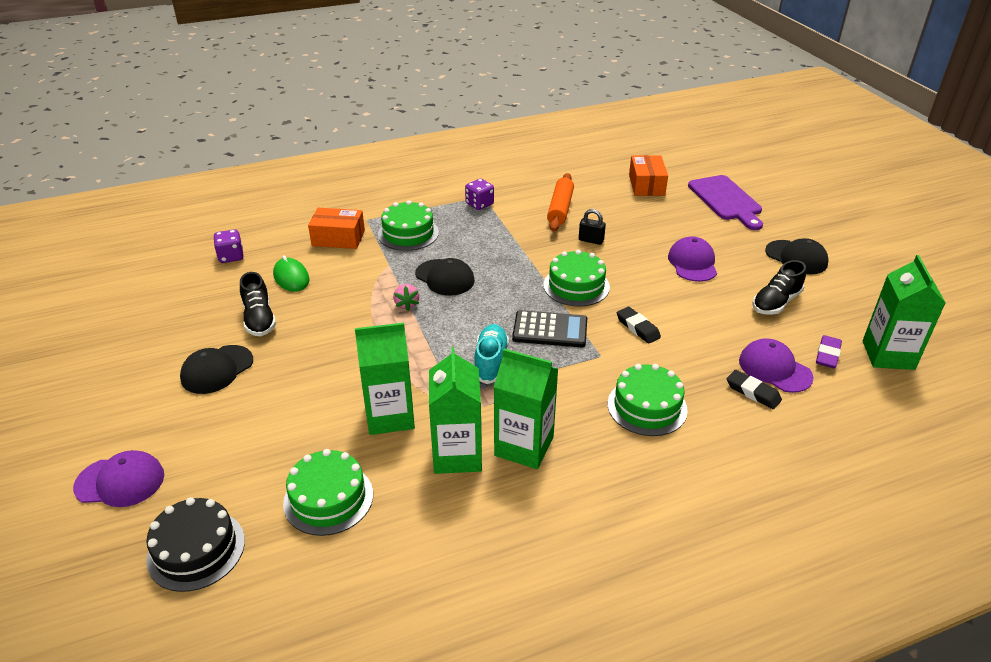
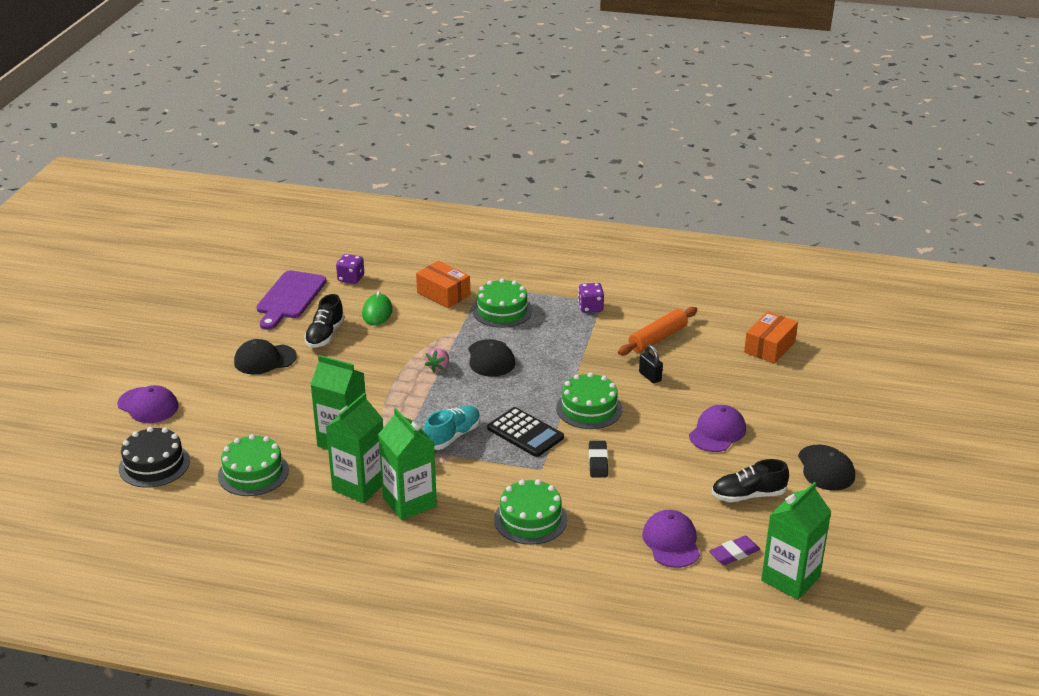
camera: 35 degrees right, 5 degrees down
(726, 200) = (831, 391): purple cutting board -> purple cutting board (289, 298)
(753, 392) = (628, 549): black eraser -> none

